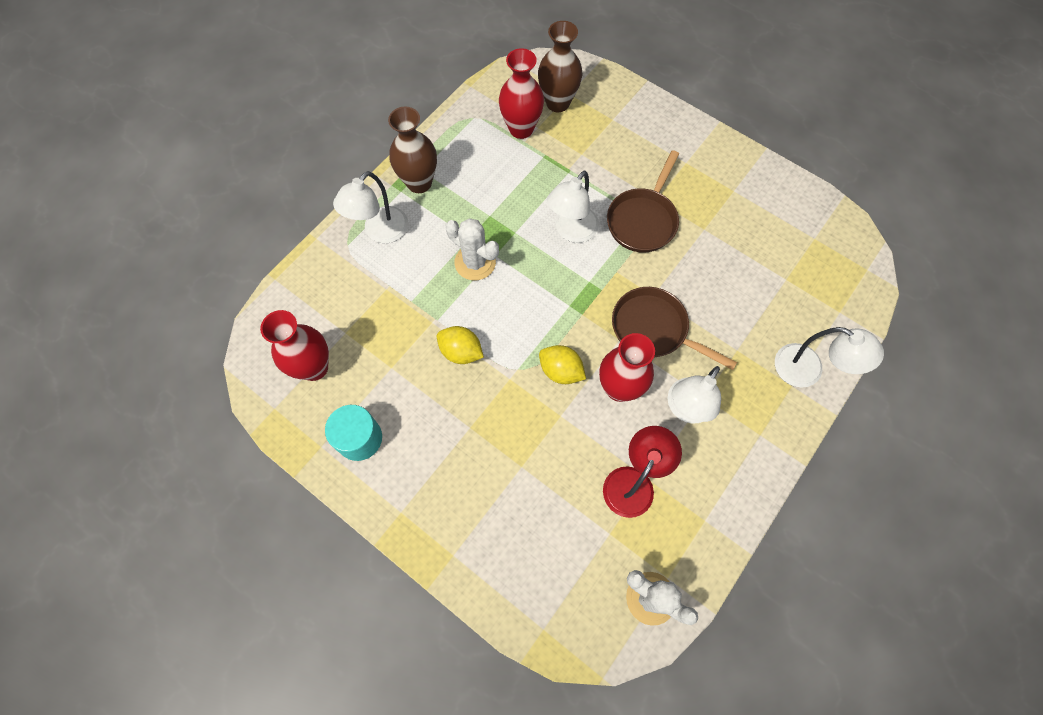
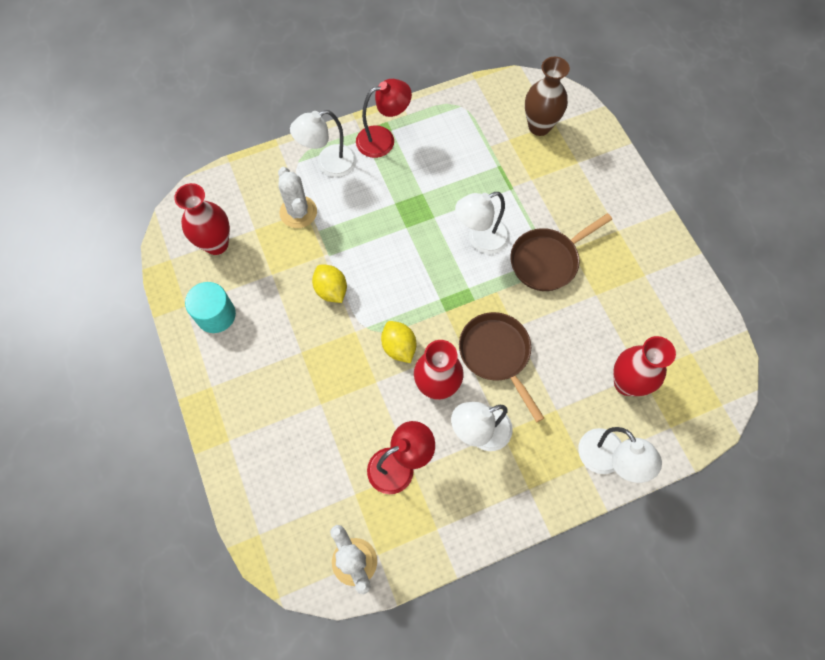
camera: 30 degrees right, 0 degrees up
(419, 183) = (383, 139): brown vase -> red lamp
(475, 262) = (386, 225): white cactus -> white cactus (298, 212)
(521, 129) = (494, 134): red vase -> red vase (626, 383)

